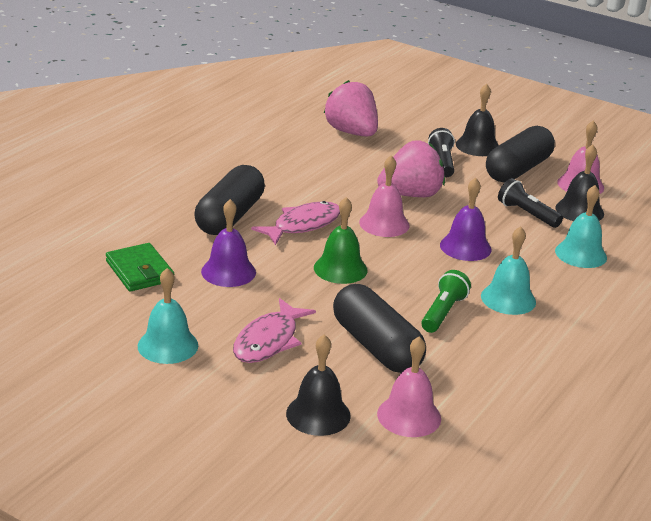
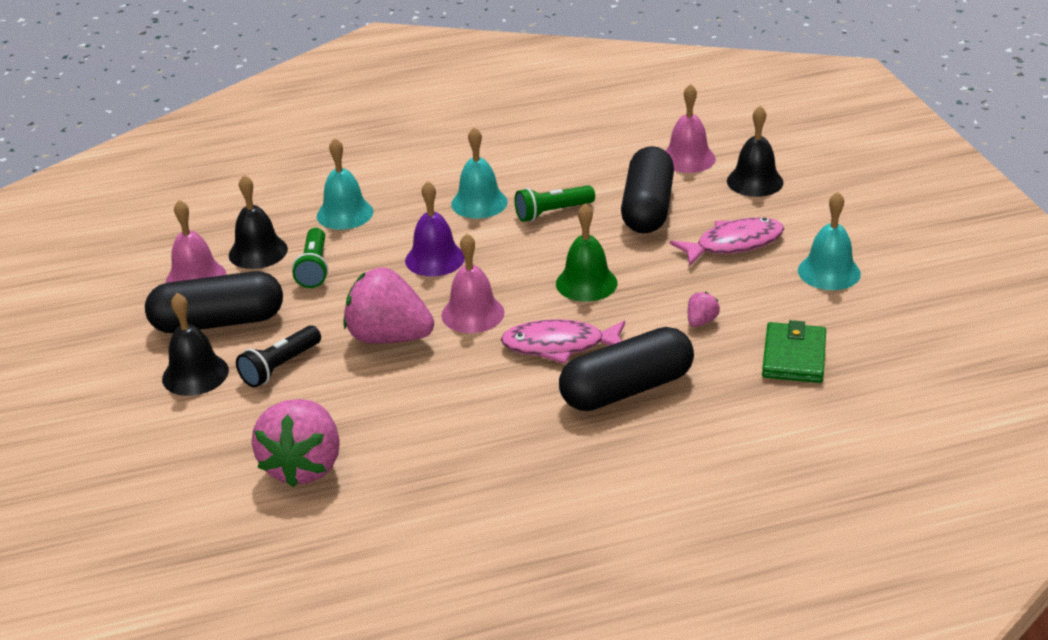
camera: 135 degrees left, 5 degrees up
(228, 272) = (701, 321): purple bell -> pink strawberry
(526, 214) = (314, 268): black flashlight -> green flashlight

